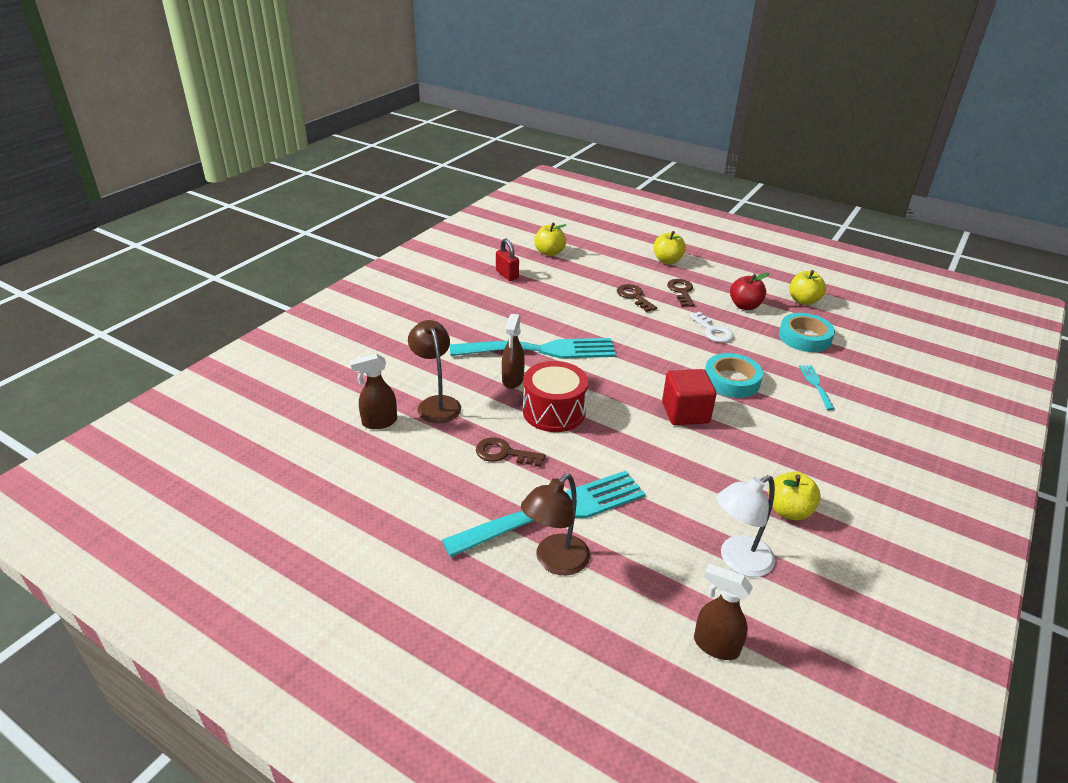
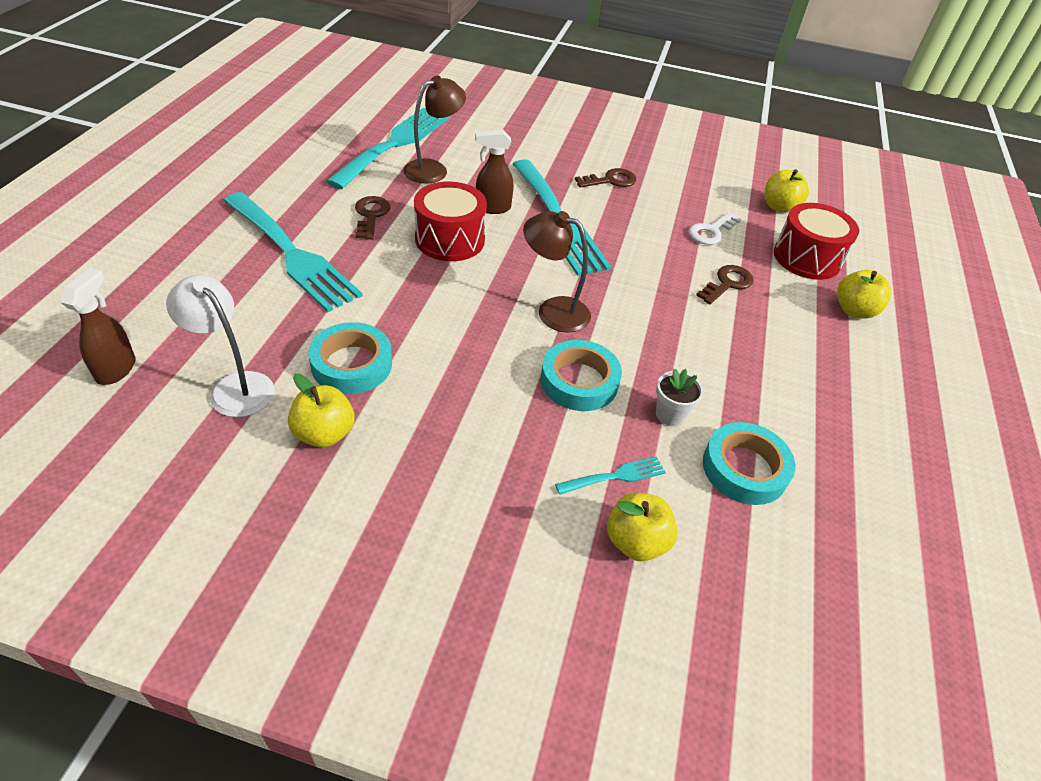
camera: 70 degrees right, 10 degrees up
(379, 422) = (394, 144): brown spray bottle -> turquoise fork
(507, 275) = (699, 182): red padlock -> none
(555, 562) = (225, 260): brown lamp -> brown lamp (553, 310)
(611, 260) = (807, 258): none -> red drum
(681, 291) = (777, 327): brown key -> brown key (610, 180)
(685, 413) = (488, 339): red cube -> none
(712, 488) = (352, 364): none -> turquoise tape
(713, 331) = (693, 361): white key -> white key (711, 232)
(745, 306) = (788, 396): red apple -> none
(762, 352) = (670, 415): none -> white flower pot
(803, 301) = (863, 472): yellow apple -> yellow apple (636, 542)

